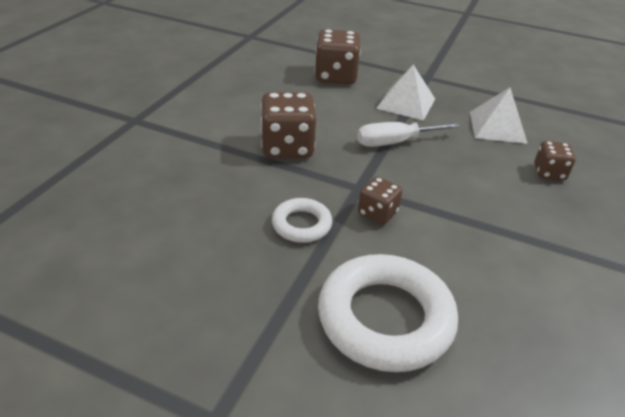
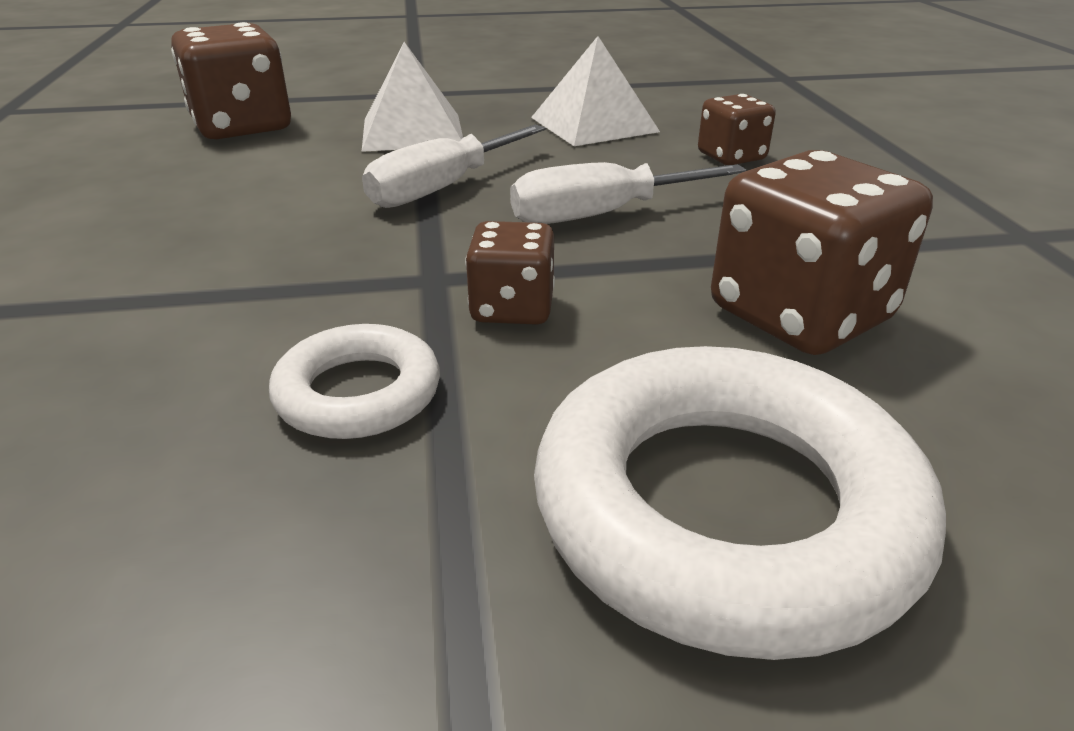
camera: 30 degrees left, 5 degrees down
(287, 147) = (213, 259): brown dice -> brown dice (800, 315)
(451, 183) = (601, 215): none -> white screwdriver

